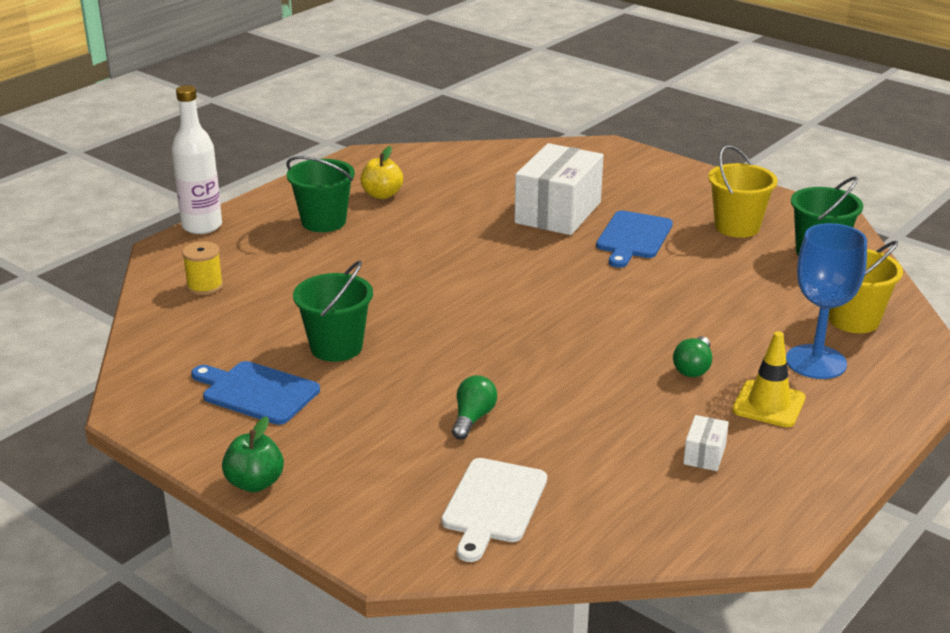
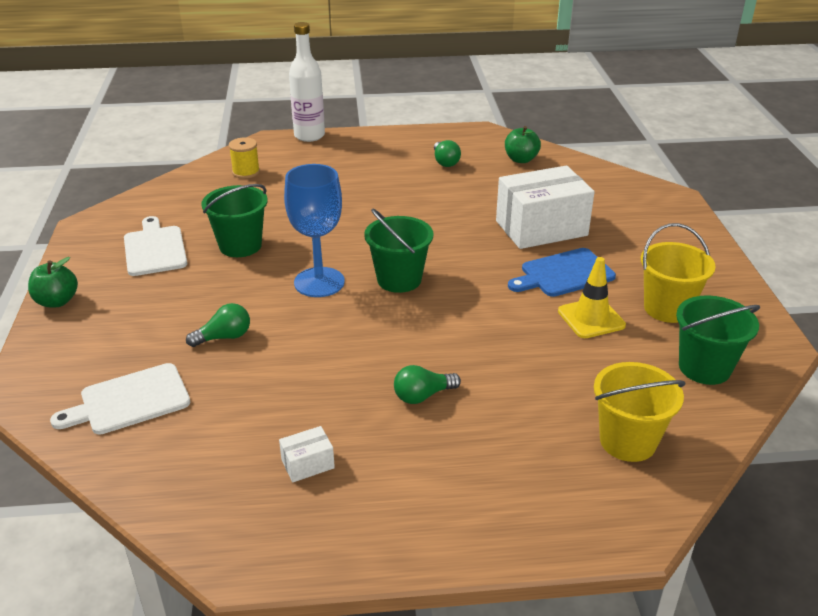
camera: 45 degrees right, 5 degrees up
(257, 392) = (155, 249): blue cutting board -> white cutting board
(323, 222) = (378, 163): green bucket -> green bucket (399, 279)
(382, 195) = (445, 162): yellow apple -> green light bulb
(443, 166) = (521, 159): none -> green apple
(768, 404) = (424, 460): yellow traffic cone -> yellow traffic cone (591, 318)
(816, 362) = (526, 454): blue goblet -> blue goblet (319, 282)

